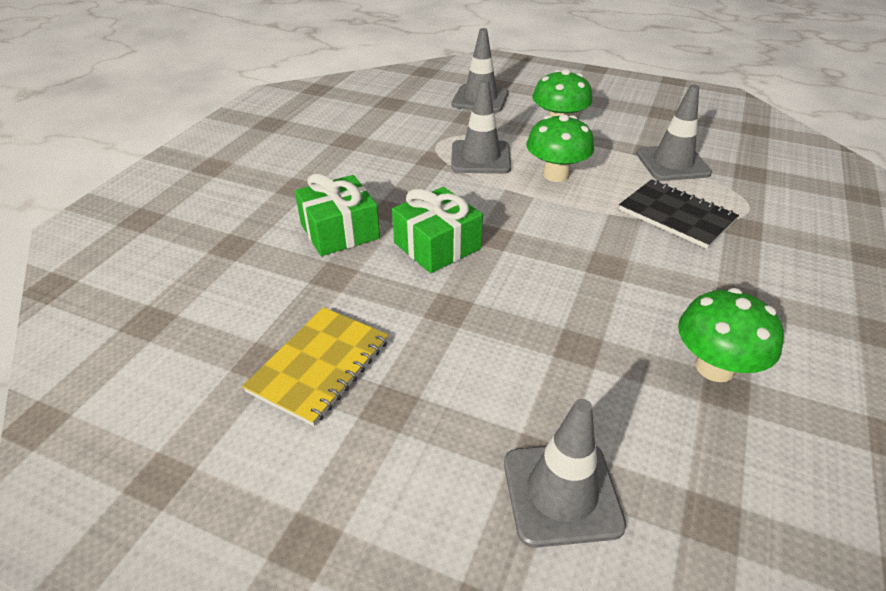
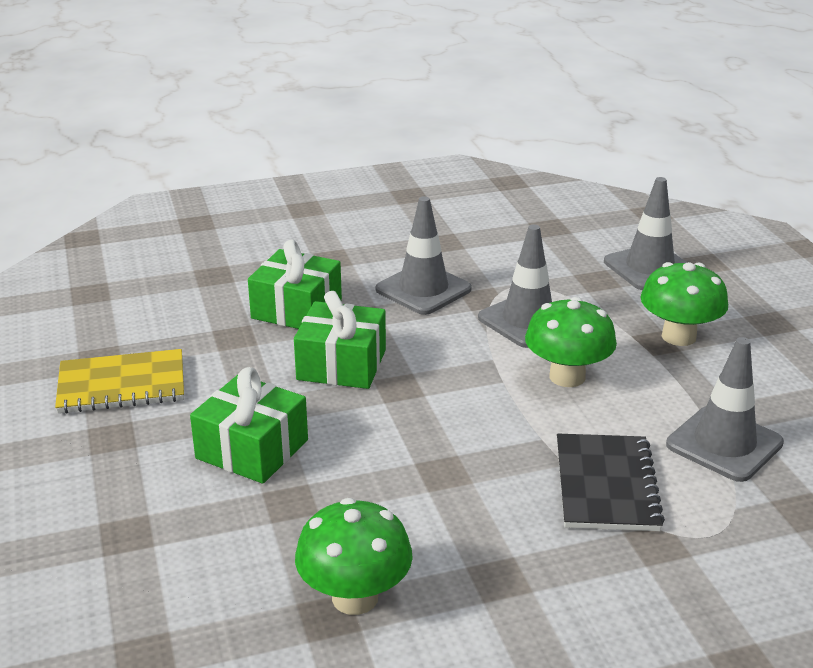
camera: 50 degrees right, 10 degrees down
(494, 335) = (252, 449): none -> green gift
(561, 493) = (99, 560): grey traffic cone -> grey traffic cone (423, 289)

